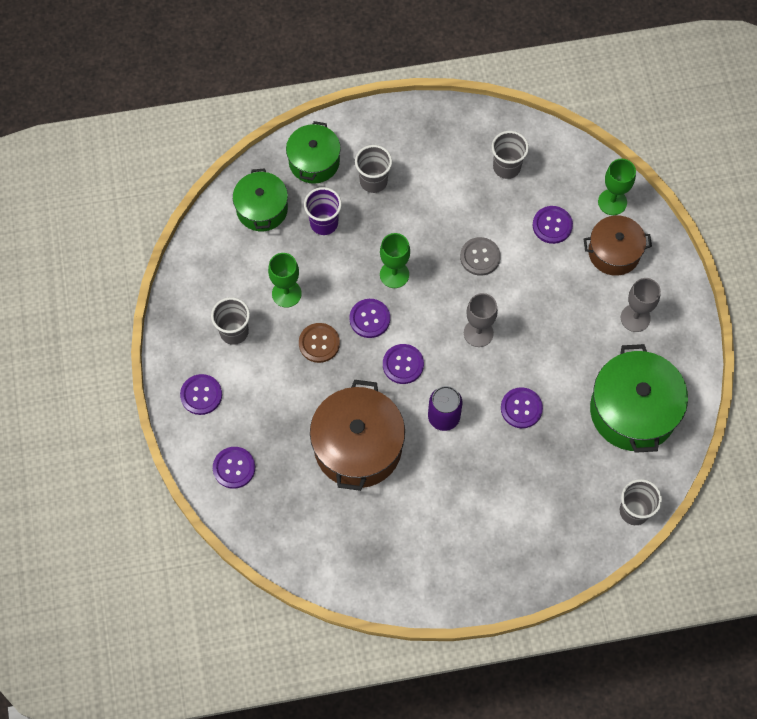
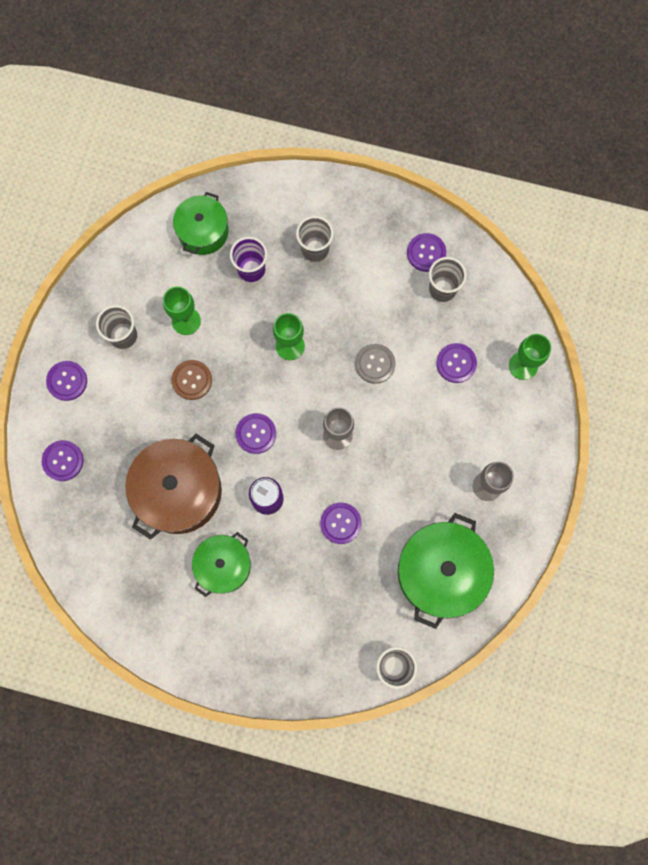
camera: 25 degrees right, 10 degrees up
(314, 161) = (271, 207): green pot -> green pot (223, 565)
(369, 319) = (247, 377): purple button -> purple button (426, 253)
(614, 252) = (500, 415): brown pot -> none

